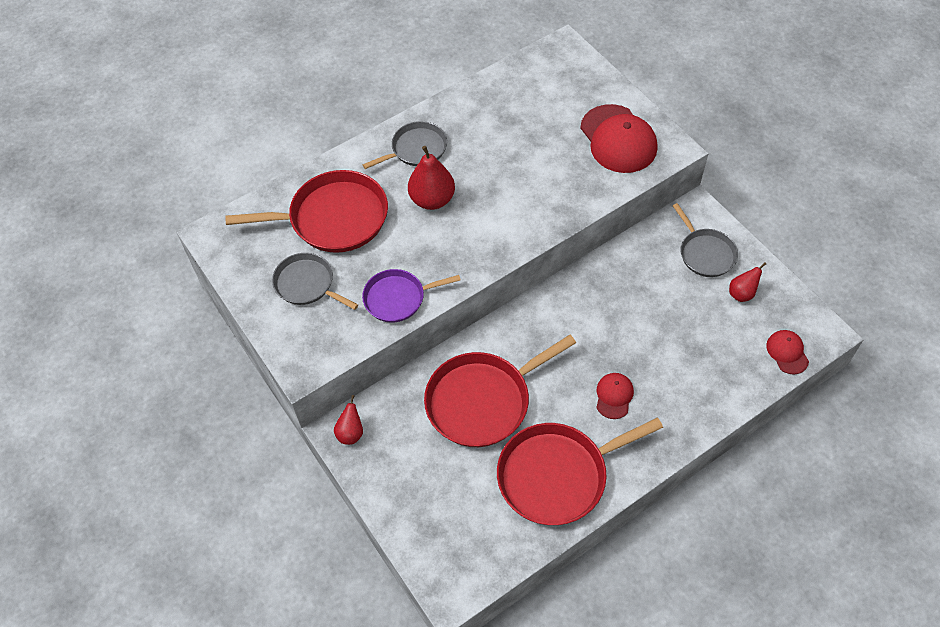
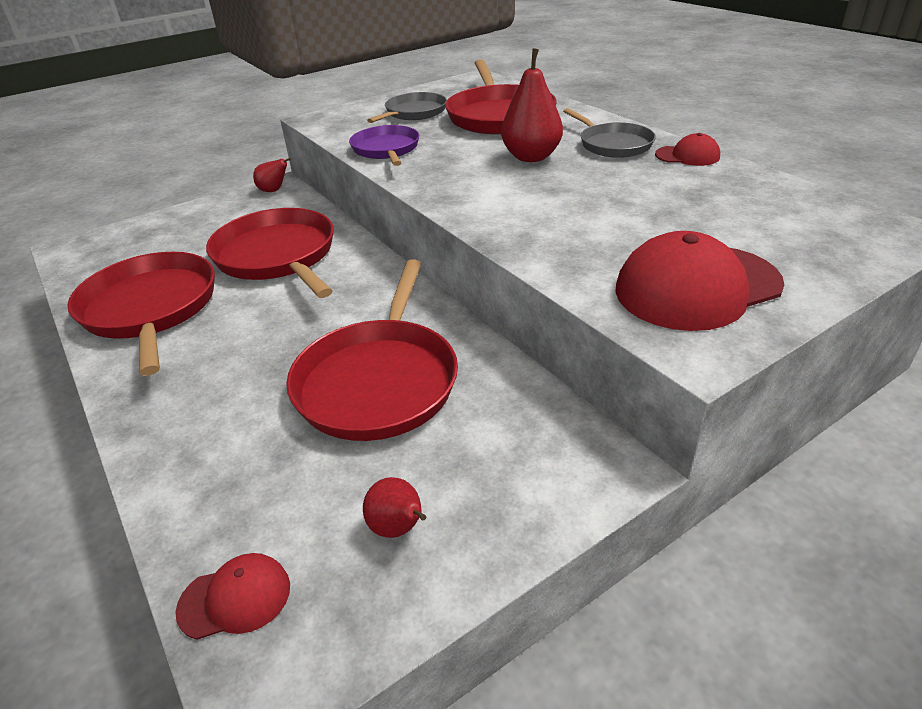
camera: 90 degrees right, 20 degrees down
(614, 396) = (239, 355): red cap -> red cap (687, 156)
(637, 312) = (379, 380): none -> red pan
(705, 253) = (502, 475): grey pan -> none

